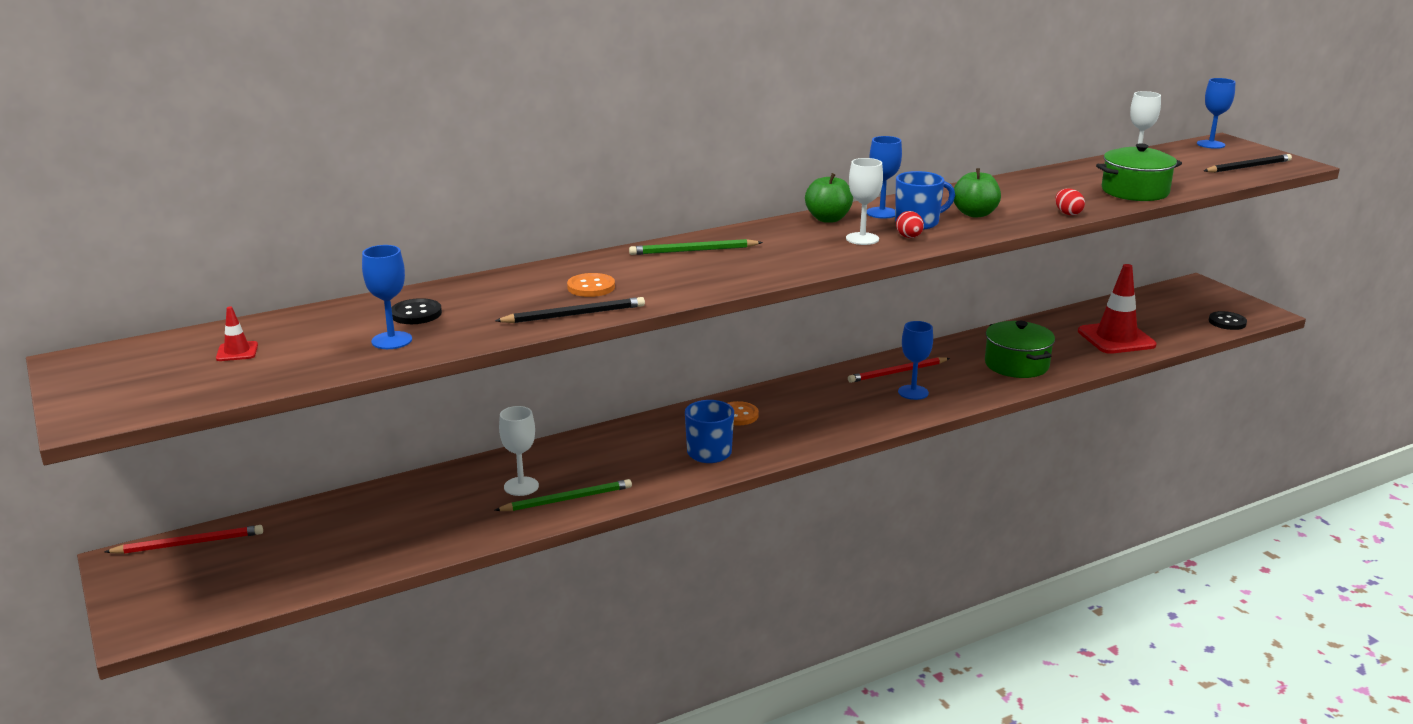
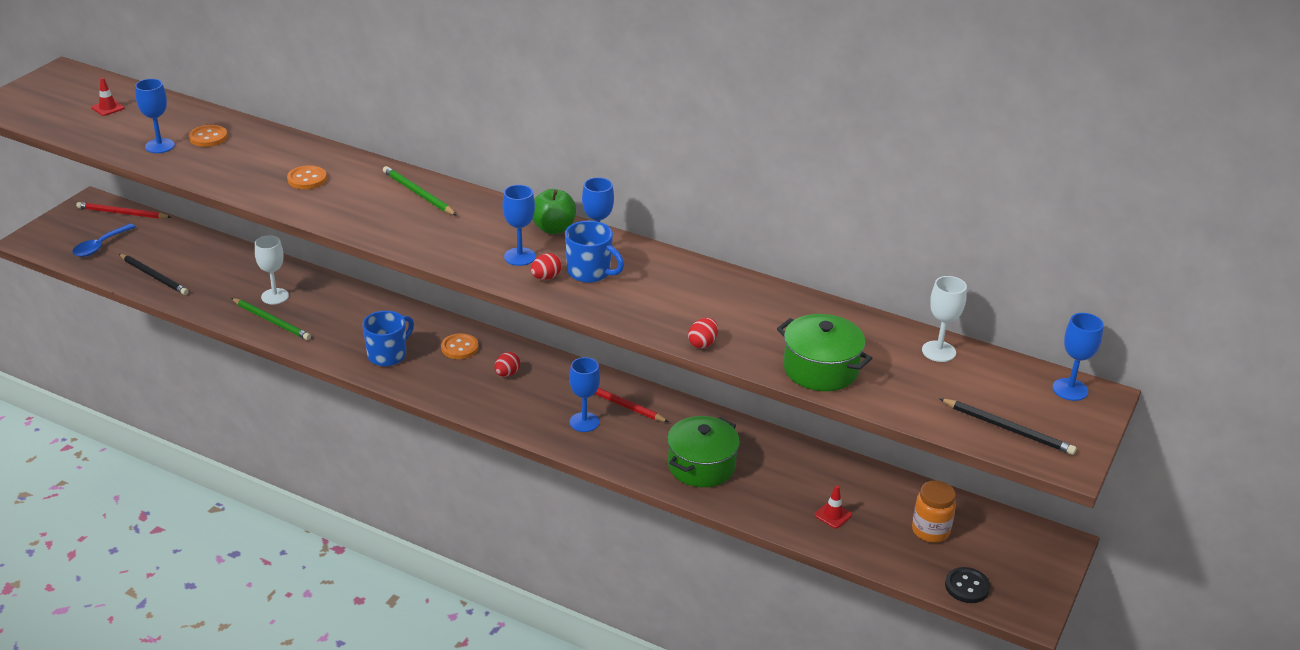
camera: 55 degrees right, 10 degrees up
(189, 543) = (122, 213): red pencil -> red pencil turned 150 degrees clockwise
(242, 575) = (100, 246): none -> blue spoon
(416, 314) = (208, 137): black button -> orange button
(574, 315) = (251, 190): black pencil -> black pencil (154, 276)
(804, 405) = (507, 374): none -> red egg
(862, 239) = (519, 257): white goblet -> blue goblet
(975, 214) = (645, 295): green apple -> none
(1116, 338) = (833, 515): red traffic cone -> red traffic cone, size x0.42
(1157, 314) = (930, 531): none -> orange jar

